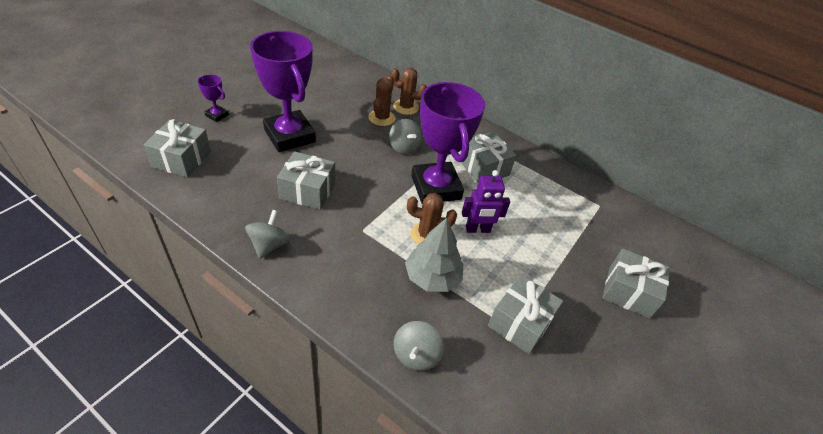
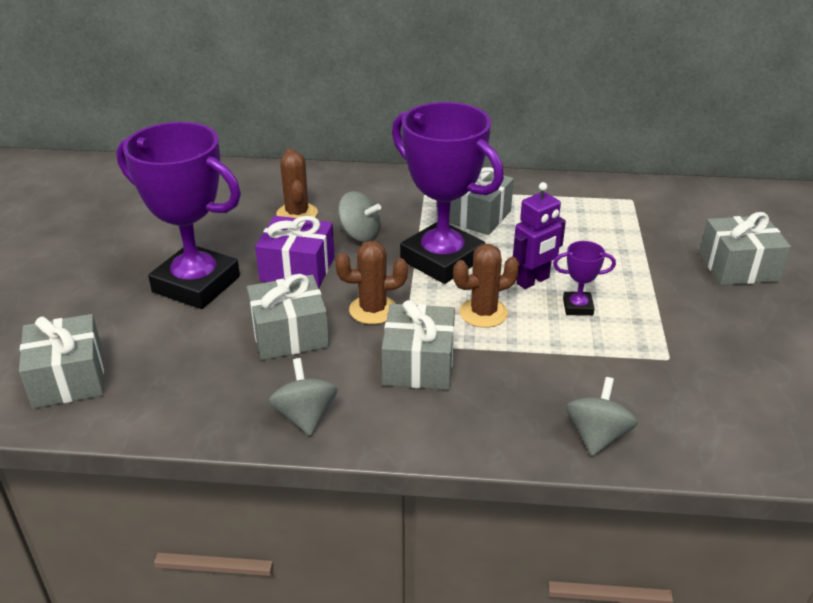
camera: 25 degrees left, 10 degrees down
(217, 115) = (62, 304): purple trophy -> purple trophy (577, 307)
(349, 152) = (297, 269): none -> purple gift
(406, 107) = (315, 190): brown cactus -> brown cactus (373, 310)
(416, 355) = (597, 436): grey spinning top -> grey spinning top turned 150 degrees counterclockwise
(432, 277) = (534, 351): grey tree -> none
(520, 322) = (667, 348): grey gift -> grey gift (418, 364)

